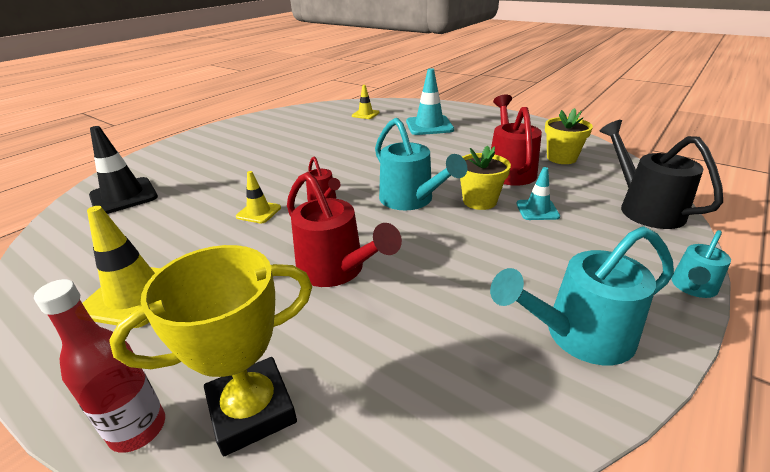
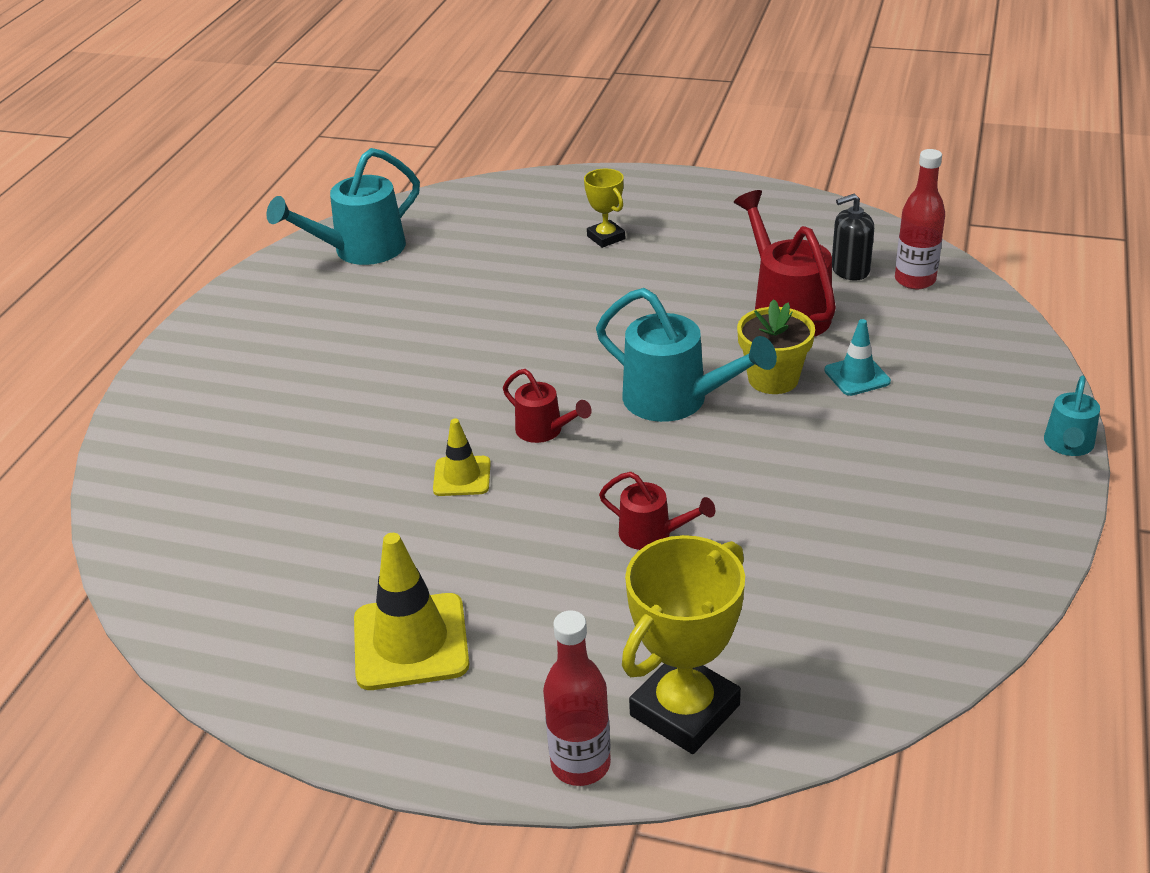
camera: 20 degrees left, 5 degrees up
(123, 196) = (198, 504): black traffic cone -> none
(337, 270) = (653, 534): red watering can -> red watering can, size x0.55
(365, 114) = (470, 229): yellow traffic cone -> none
(429, 126) = (606, 237): turquoise traffic cone -> yellow trophy
(561, 158) = (850, 270): yellow flower pot -> black soap dispenser
(578, 336) = (970, 536): turquoise watering can -> turquoise watering can (359, 251)
(603, 169) = (915, 280): none -> red bottle
(644, 208) = (987, 340): black watering can -> none

